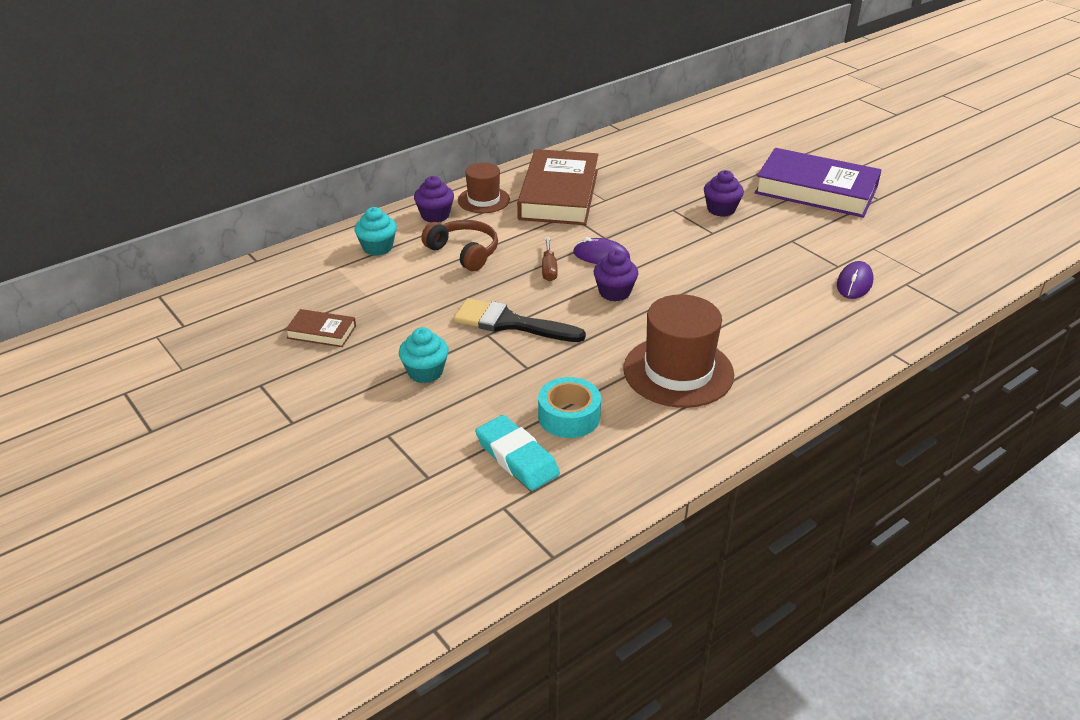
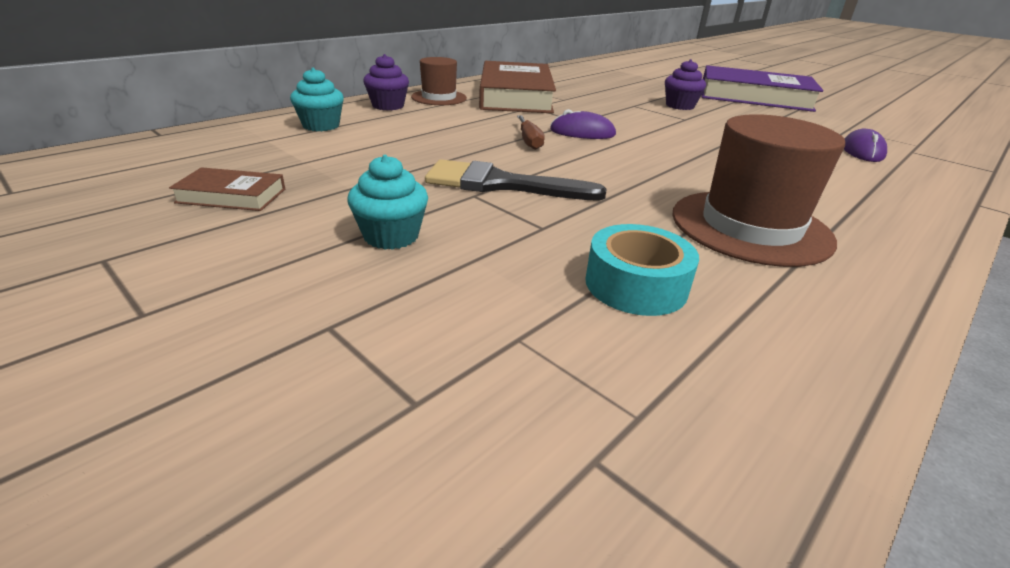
camera: 10 degrees left, 5 degrees down
(464, 252) = (426, 129): brown headphones -> none
(517, 457) = (580, 353): turquoise eraser -> none
(614, 292) = (615, 158): purple cupcake -> none

